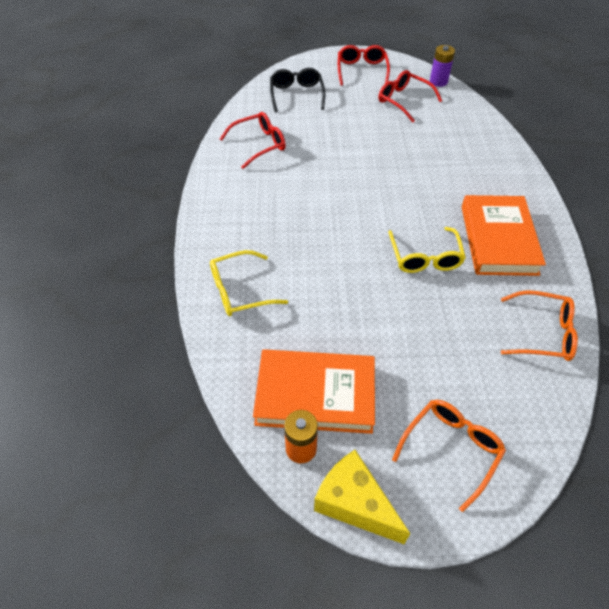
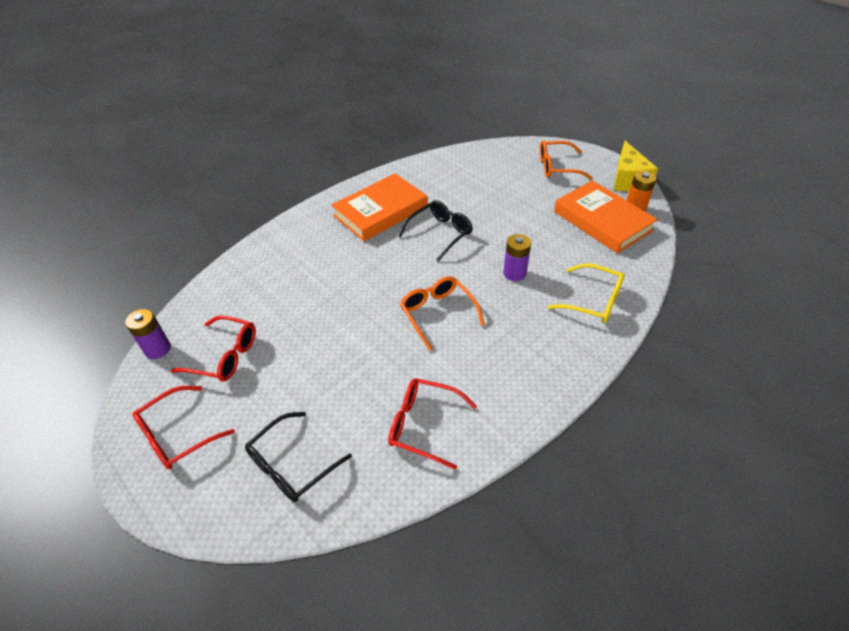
camera: 130 degrees left, 5 degrees down
(323, 268) = (514, 273): none -> purple battery
(403, 100) = (224, 356): red glasses -> red glasses turned 75 degrees counterclockwise
(425, 258) = (440, 233): yellow glasses -> black glasses
(543, 333) = (442, 168): orange glasses -> orange glasses (437, 313)

